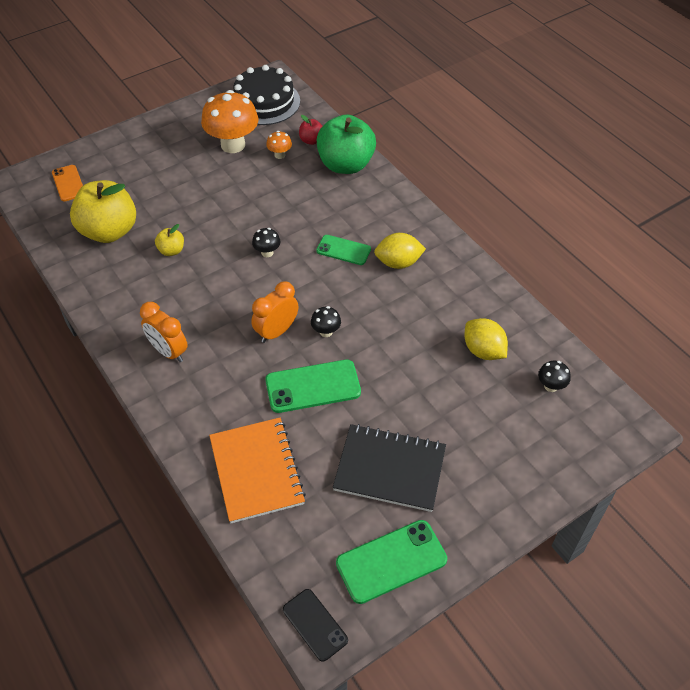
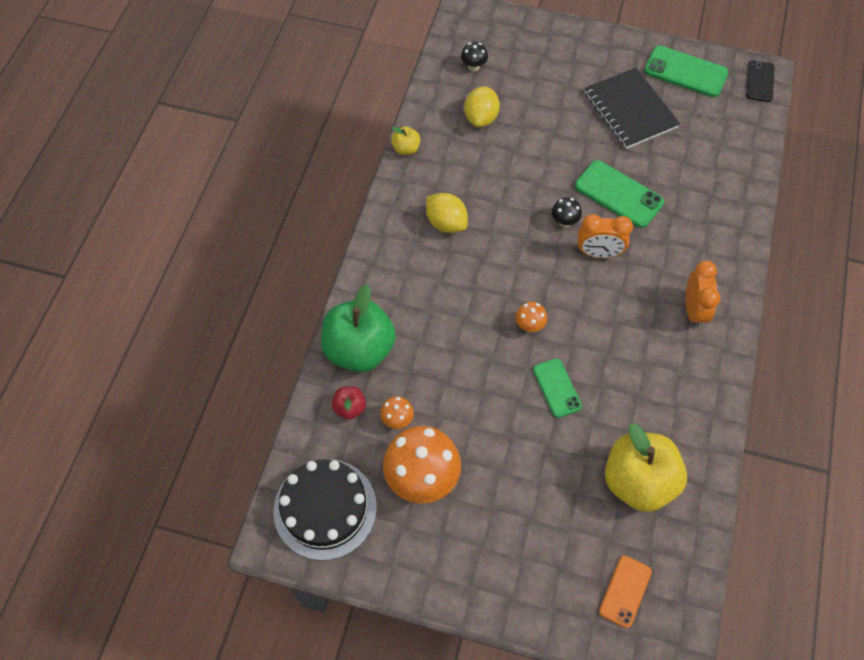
camera: 130 degrees left, 10 degrees up
(171, 250) = (604, 404): yellow apple -> yellow apple (406, 149)
(256, 471) = (713, 177): orange notebook -> none
(267, 252) = (529, 325): black mushroom -> orange mushroom
(343, 250) = (470, 271): green phone -> green phone (556, 388)

